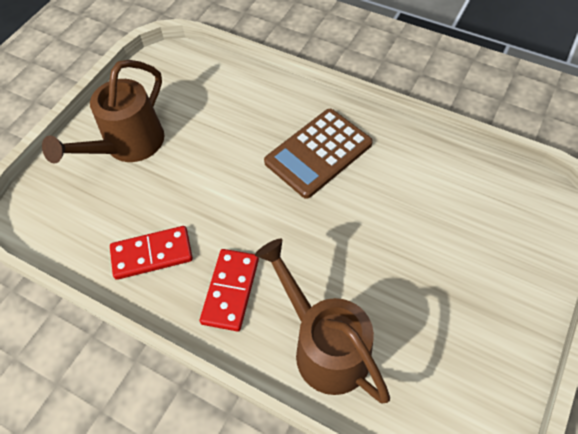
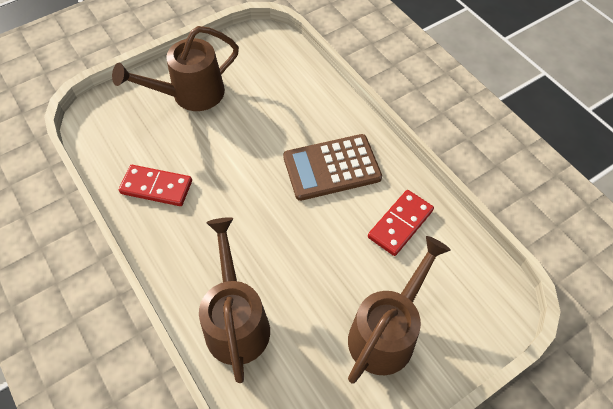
camera: 25 degrees right, 0 degrees up
(230, 291) = (195, 243): red domino -> red domino (400, 224)
(471, 280) = (387, 332): none -> brown watering can

